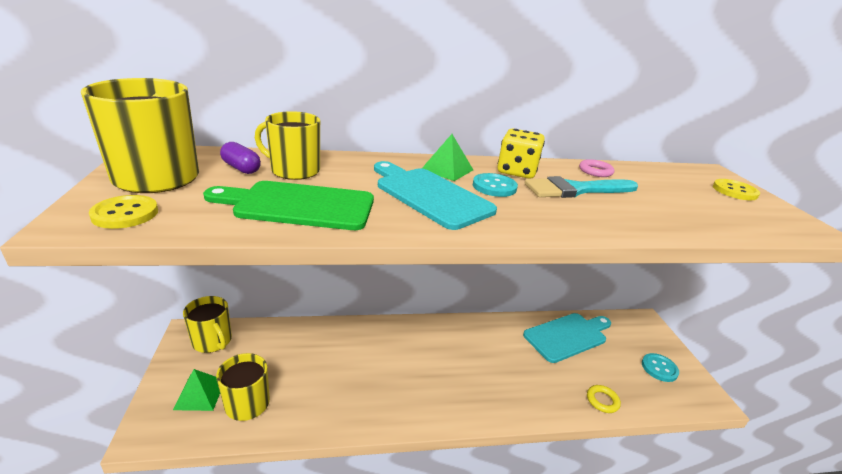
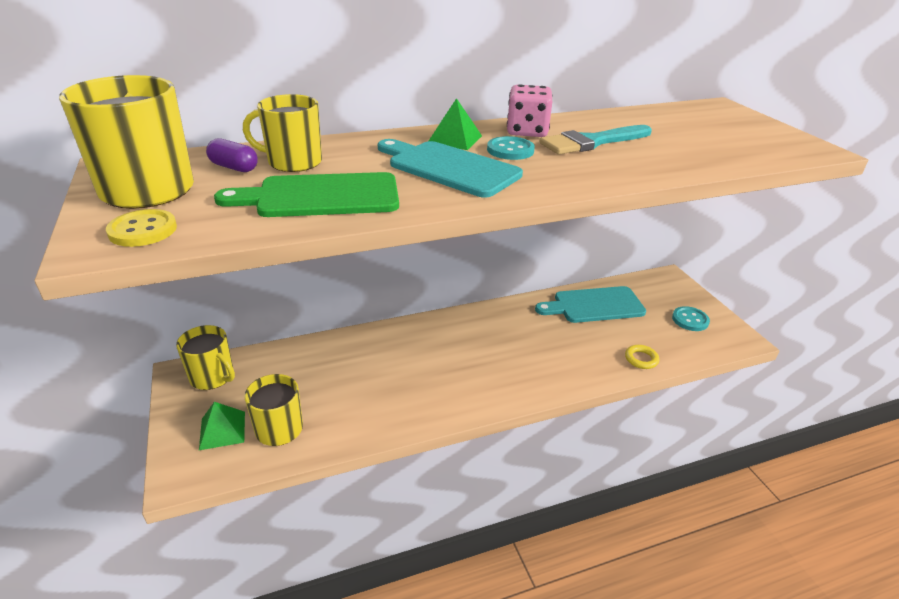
camera: 10 degrees left, 5 degrees up
(517, 171) = (527, 131): yellow dice -> pink dice
(567, 336) = (594, 305): turquoise cutting board -> turquoise cutting board turned 150 degrees counterclockwise
(595, 171) = (605, 121): pink ring -> none
(734, 191) = (743, 122): yellow button -> none

